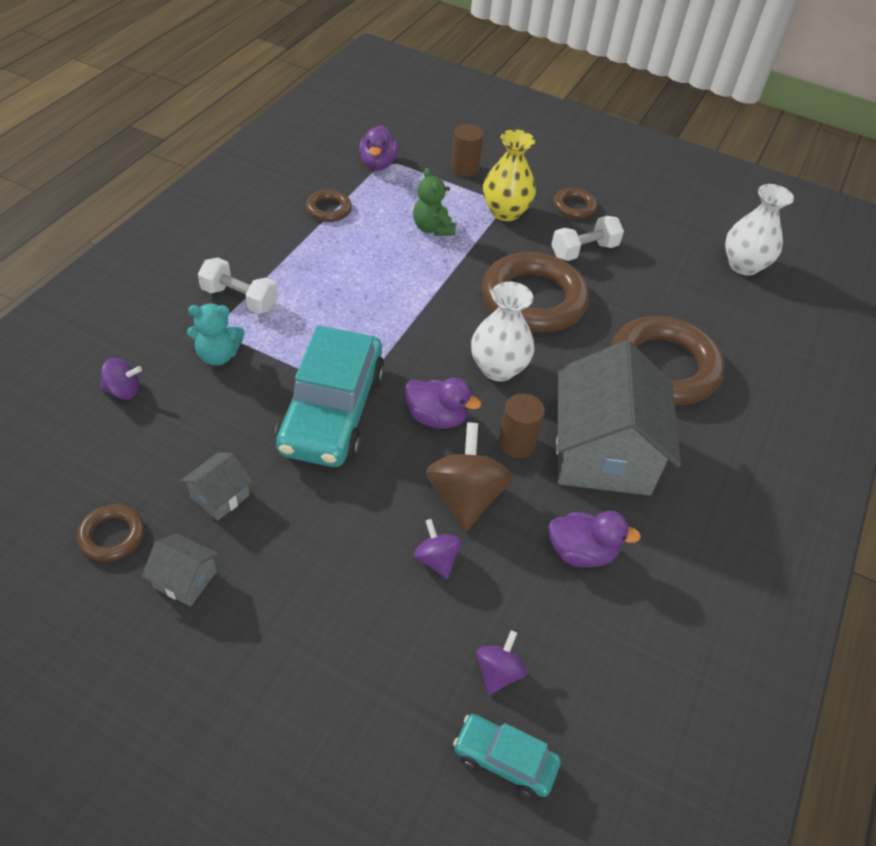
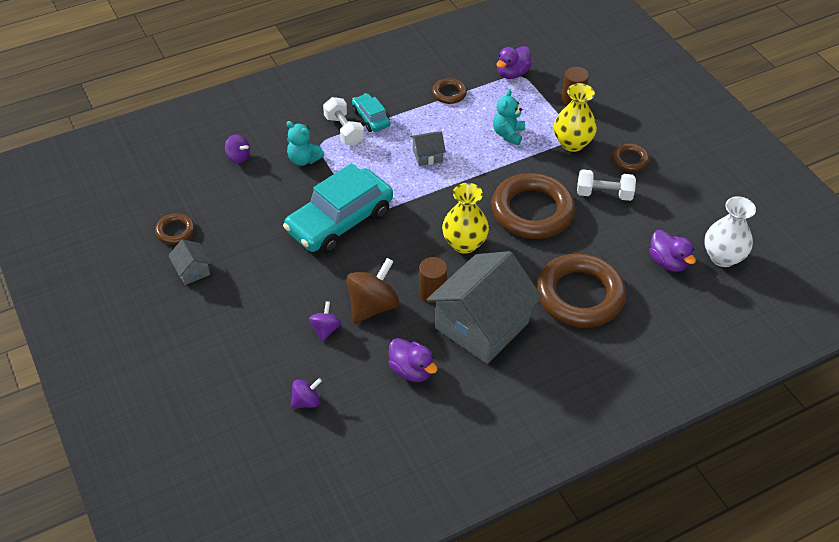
camera: 40 degrees right, 0 degrees up
(220, 496) = (242, 238): grey house -> grey house (427, 155)
(432, 228) = (508, 134): green teddy bear -> turquoise teddy bear
(436, 417) = (397, 254): purple duck -> purple duck (668, 262)
(498, 368) = (464, 243): white vase -> yellow vase
(504, 760) = (271, 441): turquoise car -> turquoise car (371, 118)

